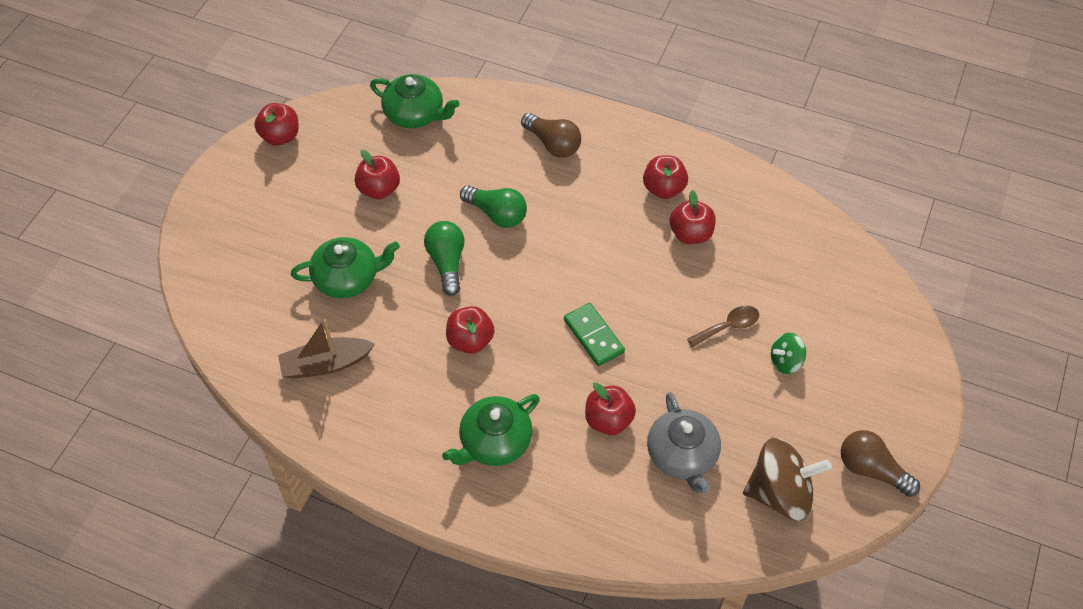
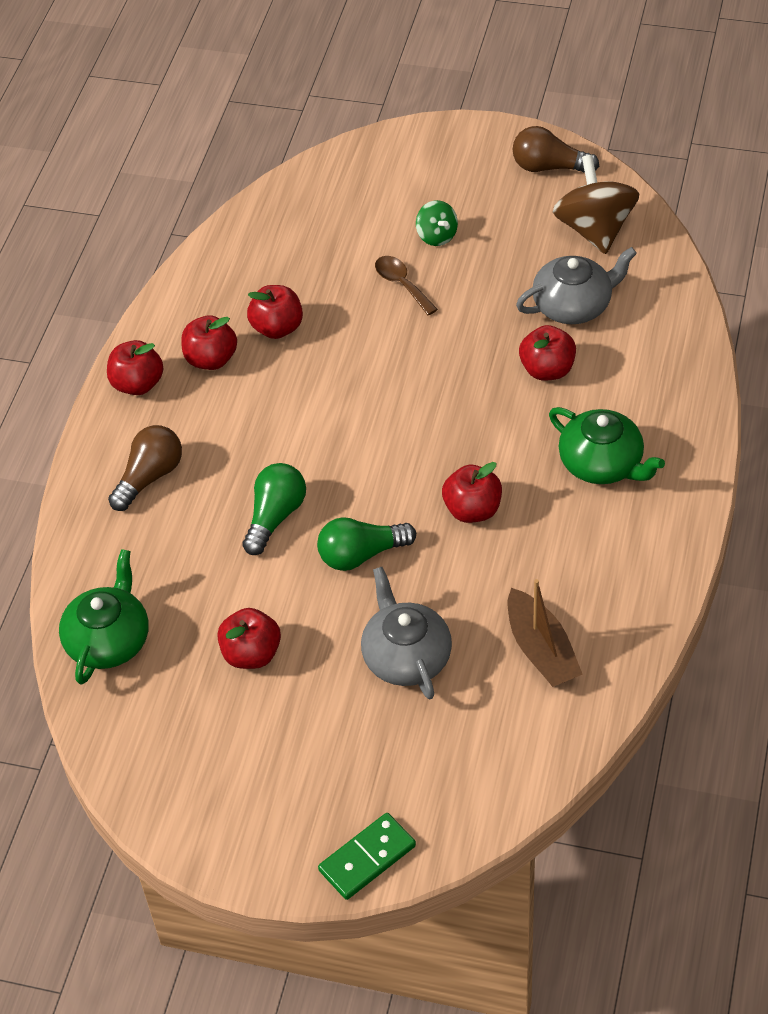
camera: 95 degrees left, 5 degrees down
(280, 136) = (167, 800): red apple -> red apple (138, 384)
(347, 278) = (406, 656): green teapot -> grey teapot
(594, 336) = (440, 396): green domino -> green domino (367, 858)
(871, 469) = (549, 167): brown light bulb -> brown light bulb turned 75 degrees clockwise

